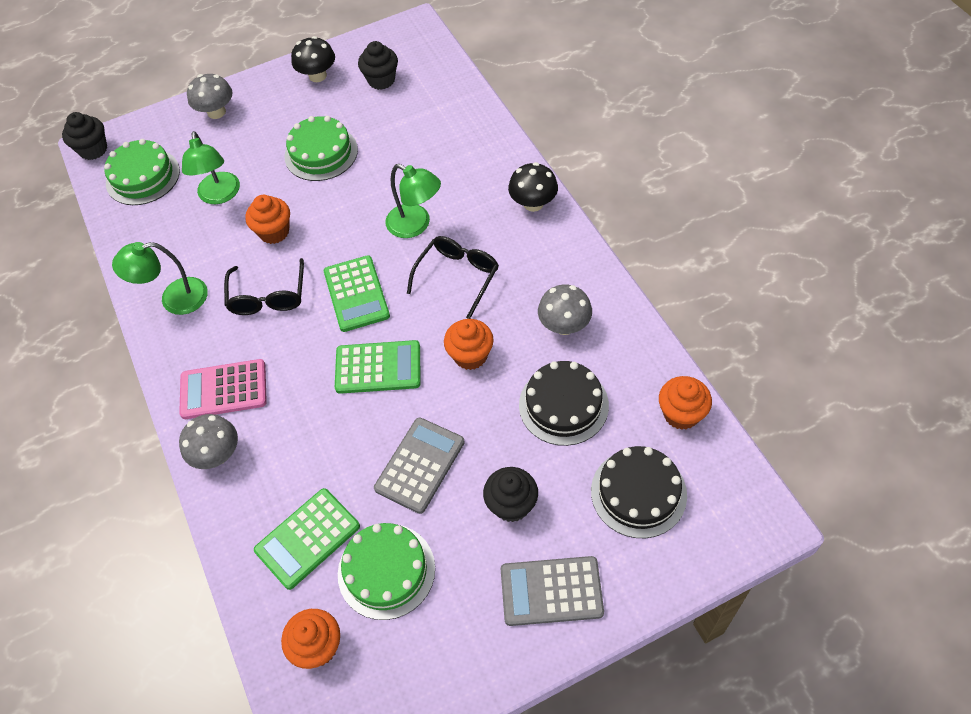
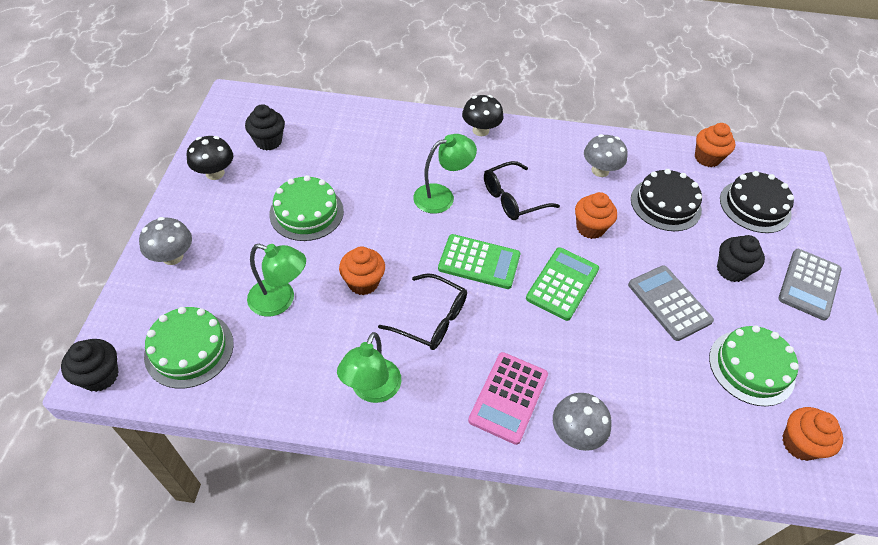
camera: 65 degrees left, 5 degrees down
(307, 538) = (697, 405): green calculator -> none
(458, 276) = (512, 199): black glasses -> black glasses turned 90 degrees counterclockwise

